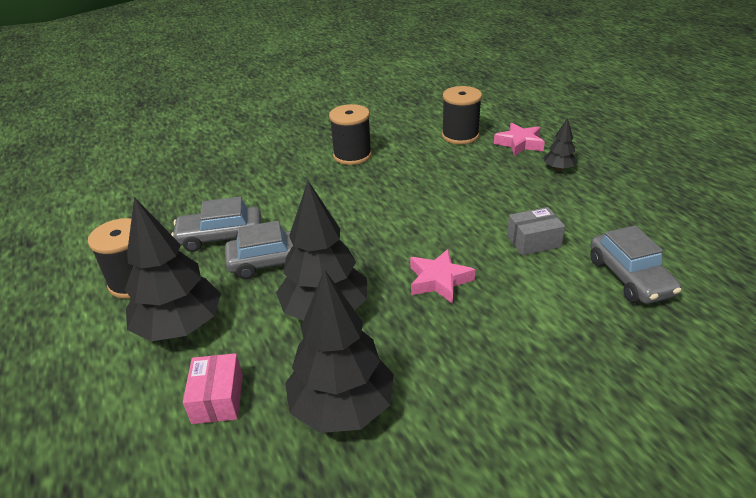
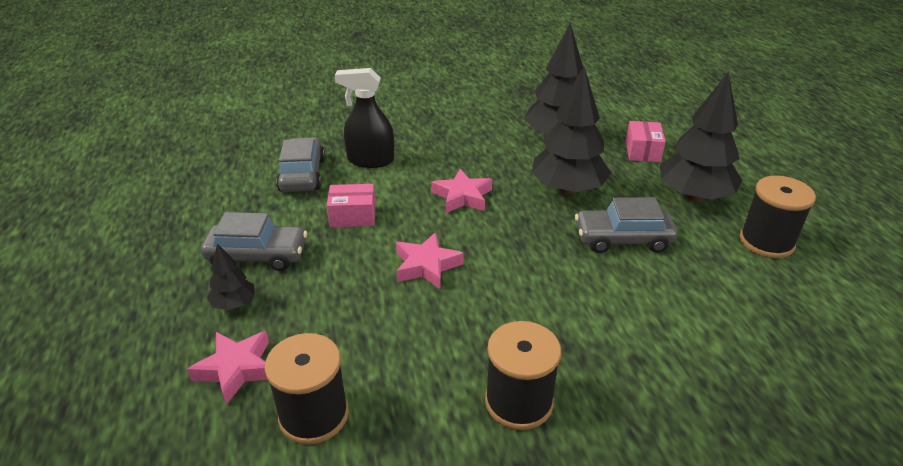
camera: 170 degrees left, 0 degrees up
(220, 237) = (694, 279): grey car -> grey car (257, 255)
(440, 212) = (426, 266): none -> pink star
(533, 241) = (353, 216): grey box -> pink box
(574, 312) = (370, 160): none -> black spray bottle

